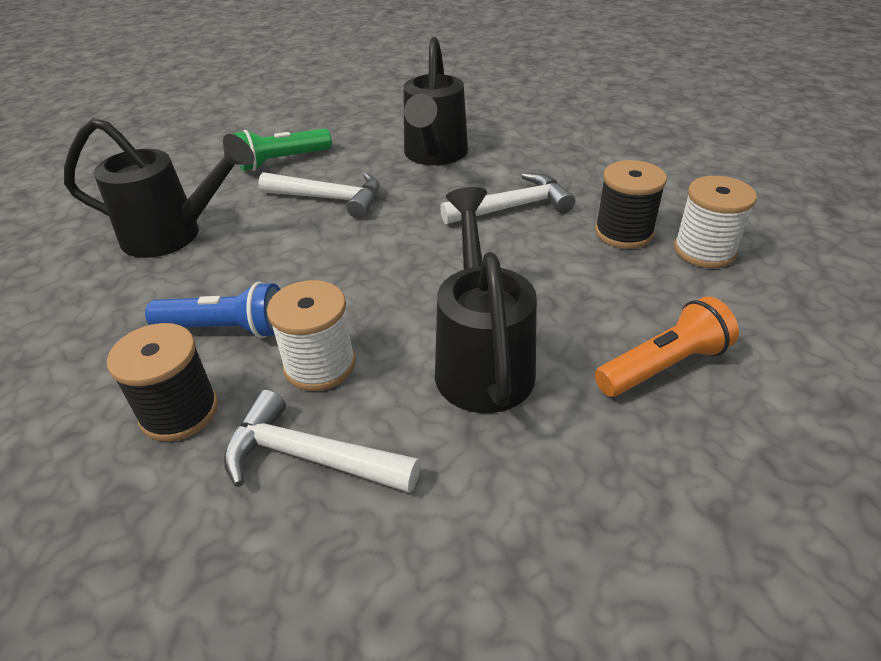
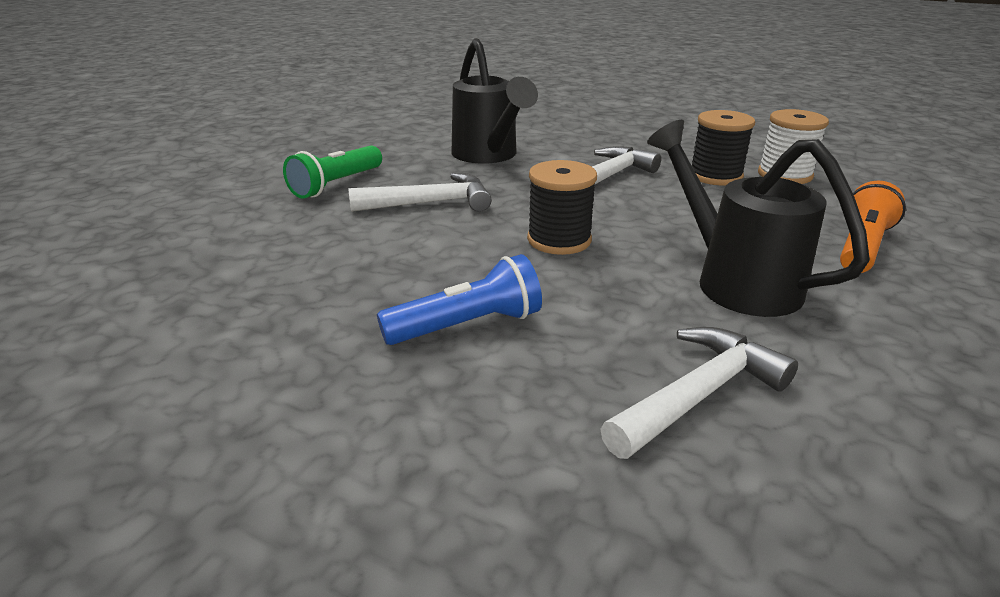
camera: 30 degrees left, 10 degrees down
(175, 235) = (292, 266): black watering can -> none
(179, 412) = (516, 407): black spool -> black spool (559, 240)
(310, 457) = (698, 395): white hammer -> white hammer turned 150 degrees clockwise
(320, 365) = (604, 325): white spool -> none

